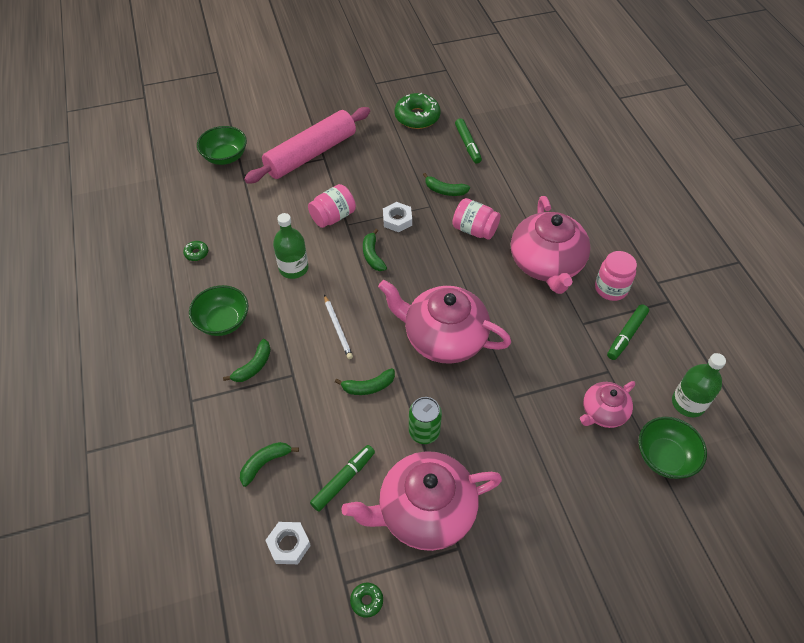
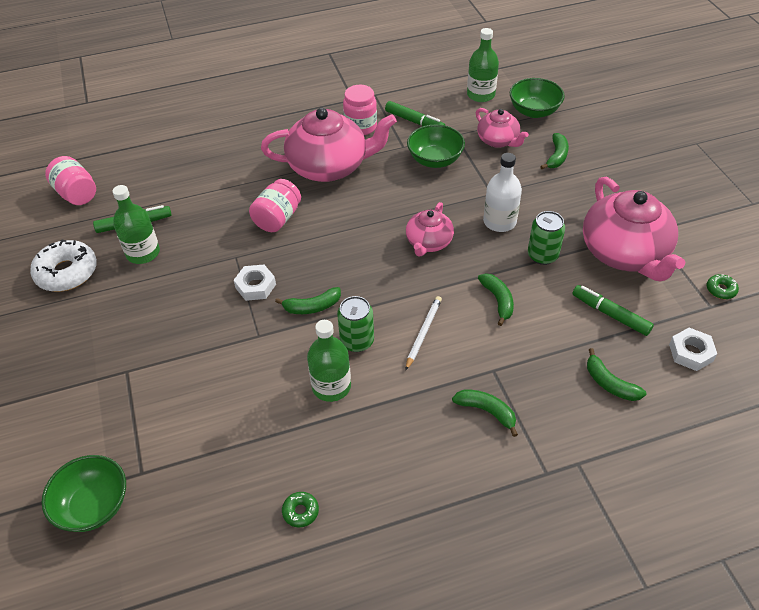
camera: 90 degrees left, 5 degrees down
(223, 321) = (422, 456): green bowl -> green bowl (435, 160)
(311, 154) = (114, 388): pink rolling pin -> none
(333, 217) = (243, 351): pink jar -> pink jar (76, 194)
(334, 284) = (357, 341): none -> green can
(337, 328) = (423, 333): white pencil -> white pencil turned 45 degrees counterclockwise
(417, 117) = (67, 272): green donut -> white donut
(435, 153) = (143, 253): none -> green bottle
(443, 338) = (428, 242): pink teapot -> pink teapot, size x0.54
(445, 191) = (211, 244): green banana -> green banana (556, 156)
(472, 399) = (499, 222): none -> white bottle

